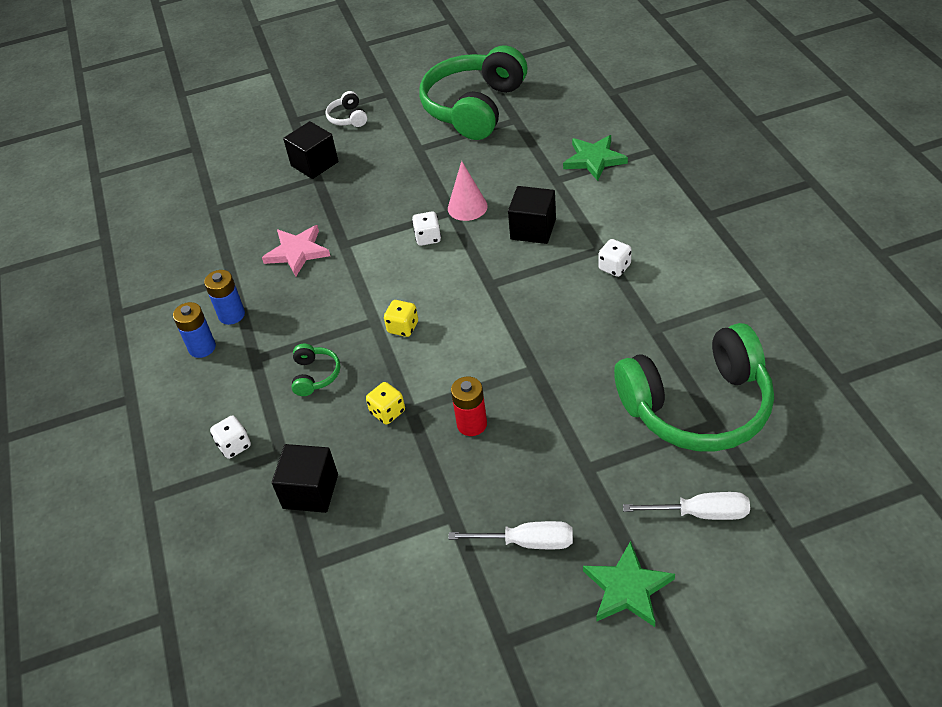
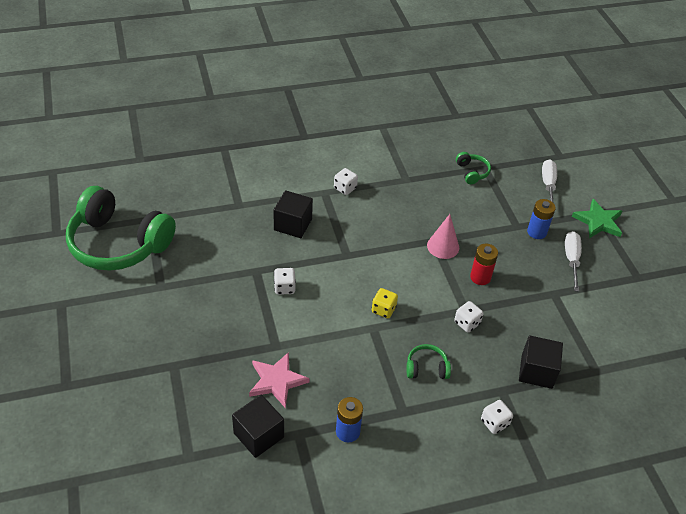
camera: 95 degrees left, 0 degrees up
(202, 348) = (384, 454): blue battery -> blue battery (536, 232)
(314, 164) = (150, 367): black cube -> black cube (258, 435)
(348, 118) = (86, 338): white headphones -> none
(387, 412) = (467, 323): yellow dice -> white dice
(467, 207) = (254, 260): pink cone -> pink cone (443, 246)
(594, 159) = (223, 181): green star -> none
(697, 406) = (472, 172): green headphones -> green headphones, size x0.40

